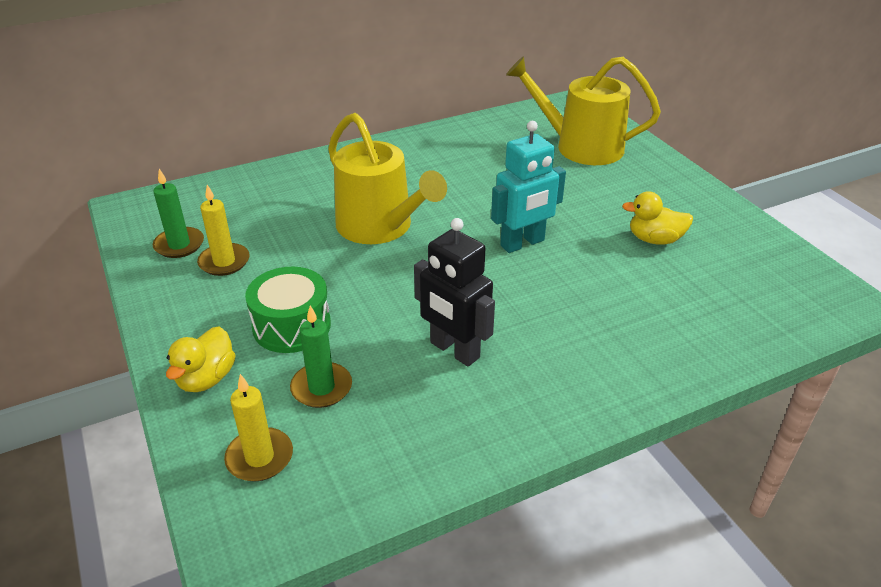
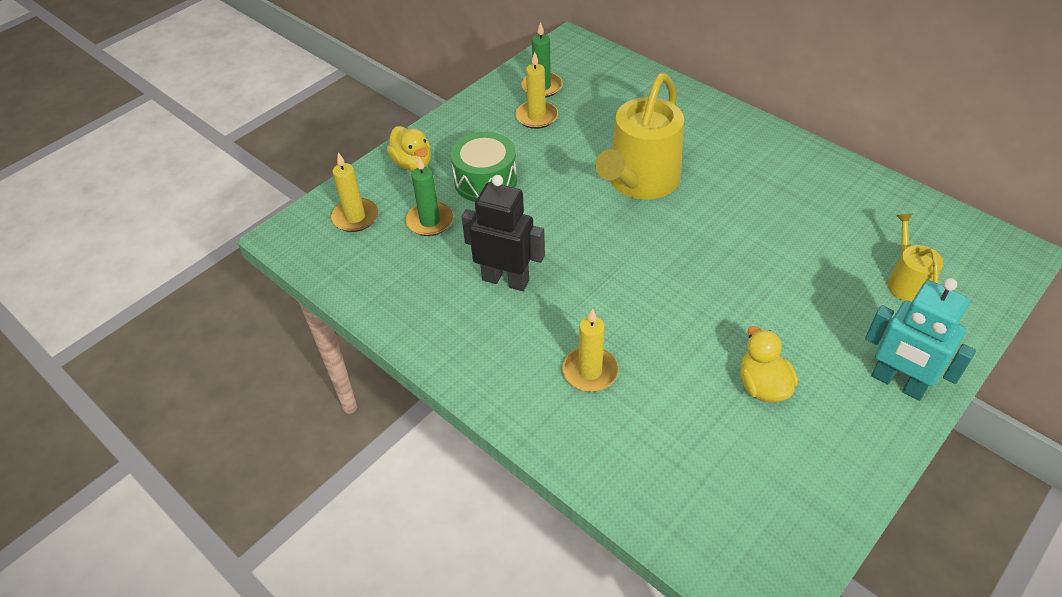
camera: 70 degrees right, 10 degrees up
(206, 378) = (412, 163): yellow duck -> yellow duck turned 120 degrees counterclockwise
(454, 350) = (506, 280): black robot -> black robot turned 90 degrees clockwise
(522, 243) = (681, 282): turquoise robot -> turquoise robot (898, 383)
(581, 147) = (907, 282): yellow watering can -> yellow watering can, size x0.51
(603, 327) = (590, 371): none -> yellow candle

